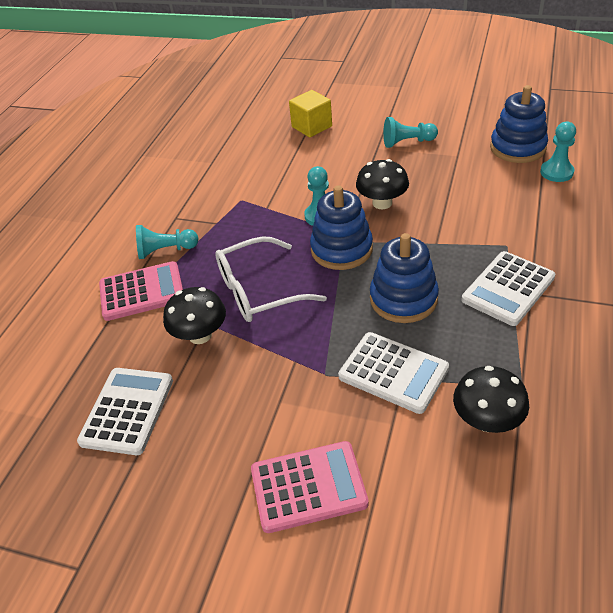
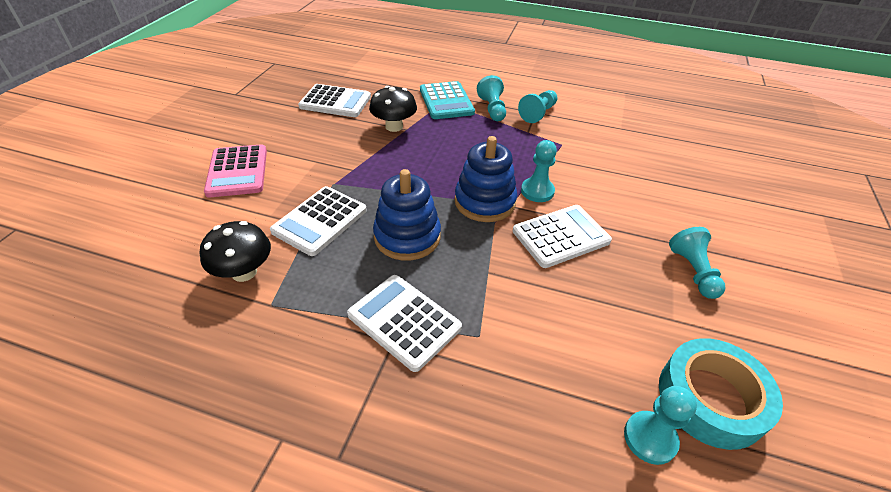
camera: 85 degrees right, 0 degrees up
(142, 292) = (446, 101): pink calculator -> turquoise calculator
(179, 215) = (538, 113): none -> turquoise pawn
(258, 291) = (436, 153): white glasses -> none
(312, 126) = (705, 192): yellow cube -> none
(382, 203) = (561, 236): black mushroom -> white calculator
(517, 148) = (710, 399): blue stacking toy -> turquoise tape

